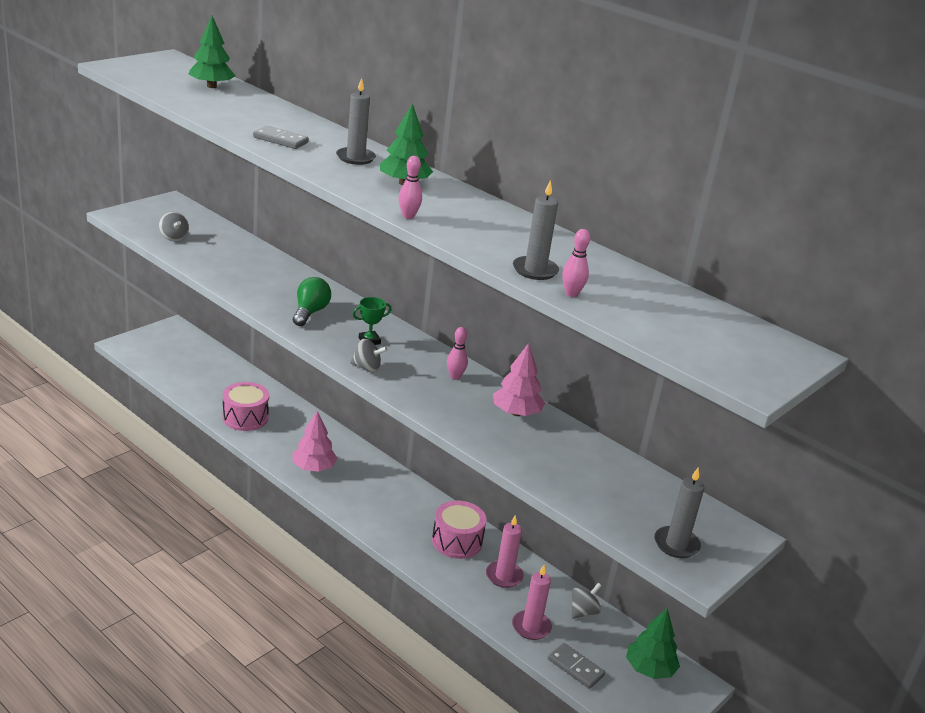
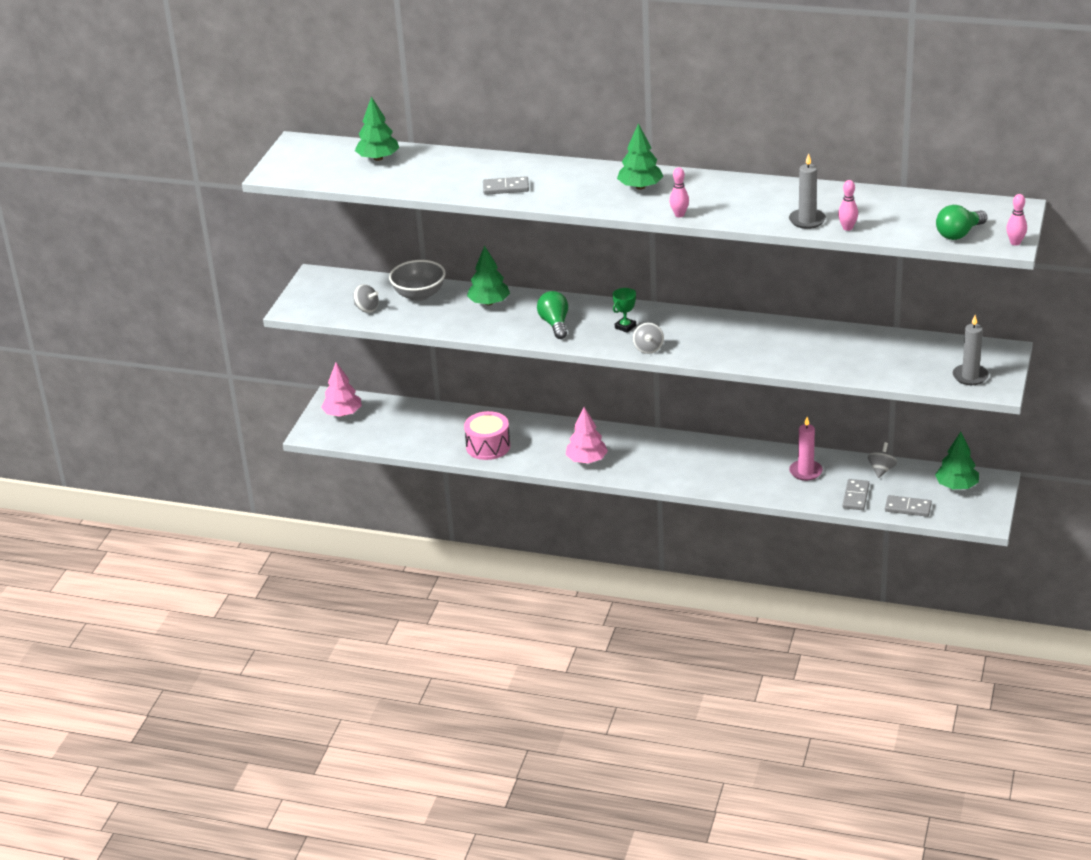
camera: 20 degrees left, 5 degrees up
(230, 245) = (419, 295): none -> grey bowl
(277, 273) = (489, 303): none -> green tree
(355, 158) = (578, 179): grey candle -> none
(367, 368) = (648, 348): grey spinning top -> grey spinning top turned 105 degrees clockwise
(455, 377) = (716, 326): pink bowling pin -> pink bowling pin (1015, 243)
(457, 541) = (749, 463): pink drum -> none
(516, 413) = (786, 334): pink tree -> pink tree (342, 414)
(531, 627) = (855, 496): pink candle -> grey domino
(698, 349) = (959, 234): none -> green light bulb

